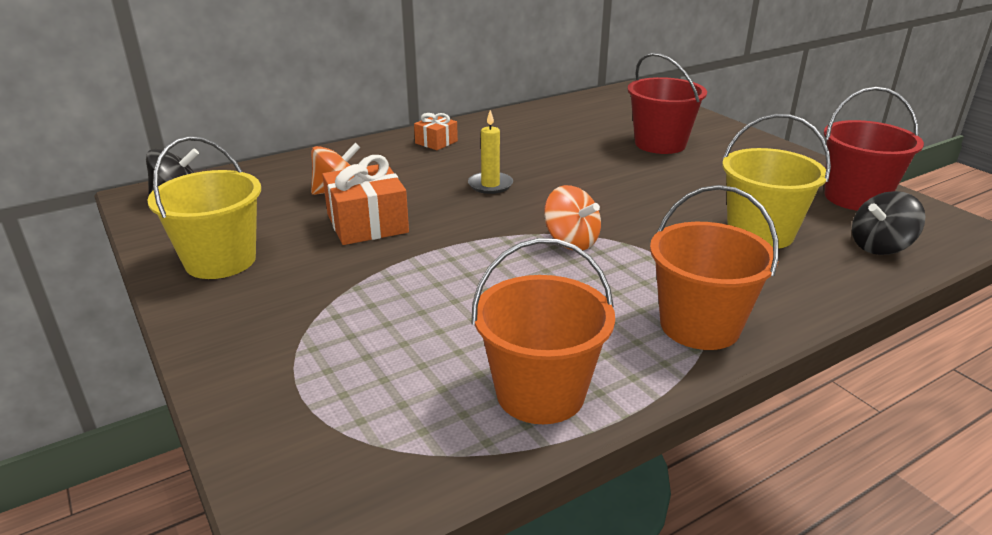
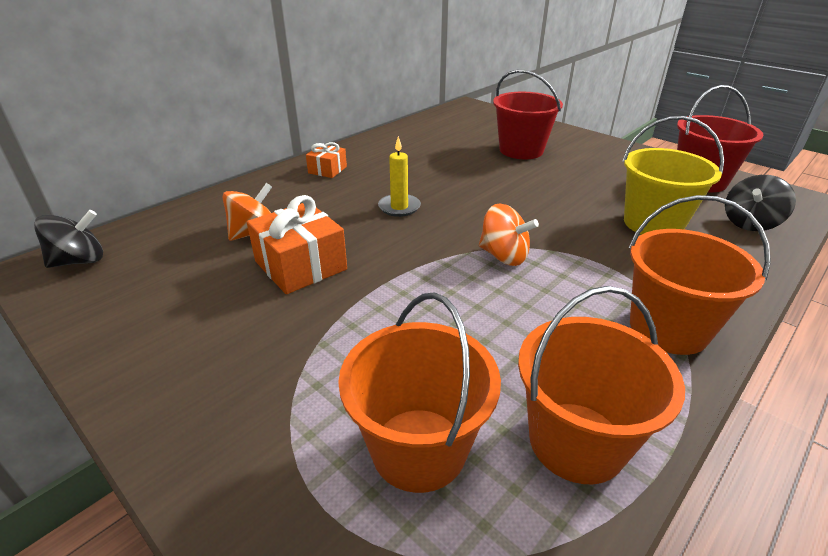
camera: 15 degrees left, 5 degrees up
(220, 261) = (157, 336): yellow bucket -> none
(398, 373) = (418, 448): none -> orange bucket

